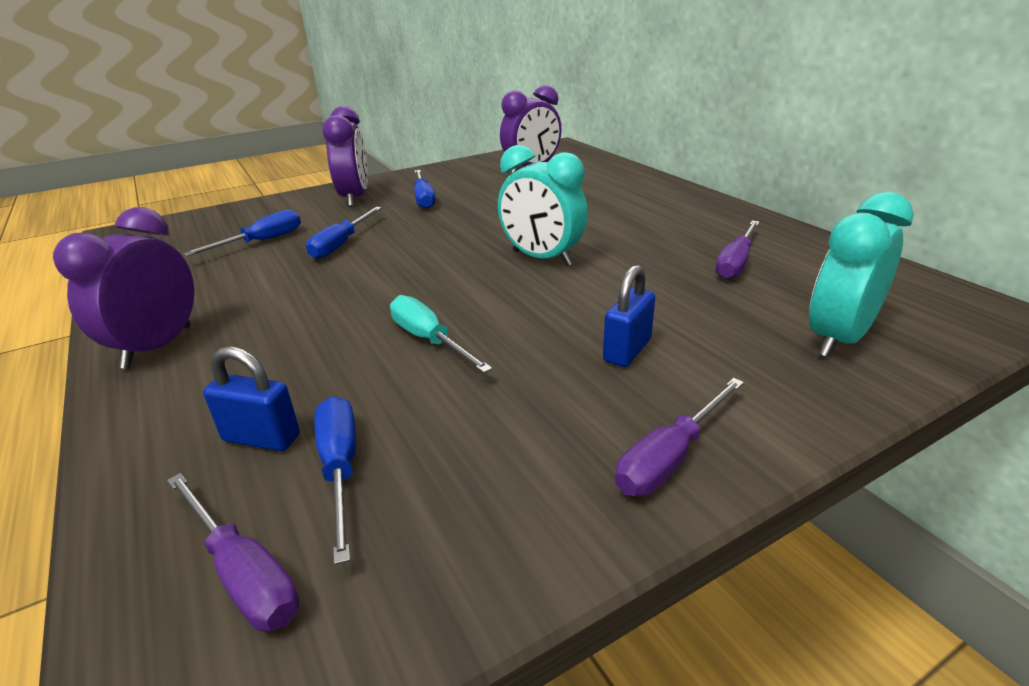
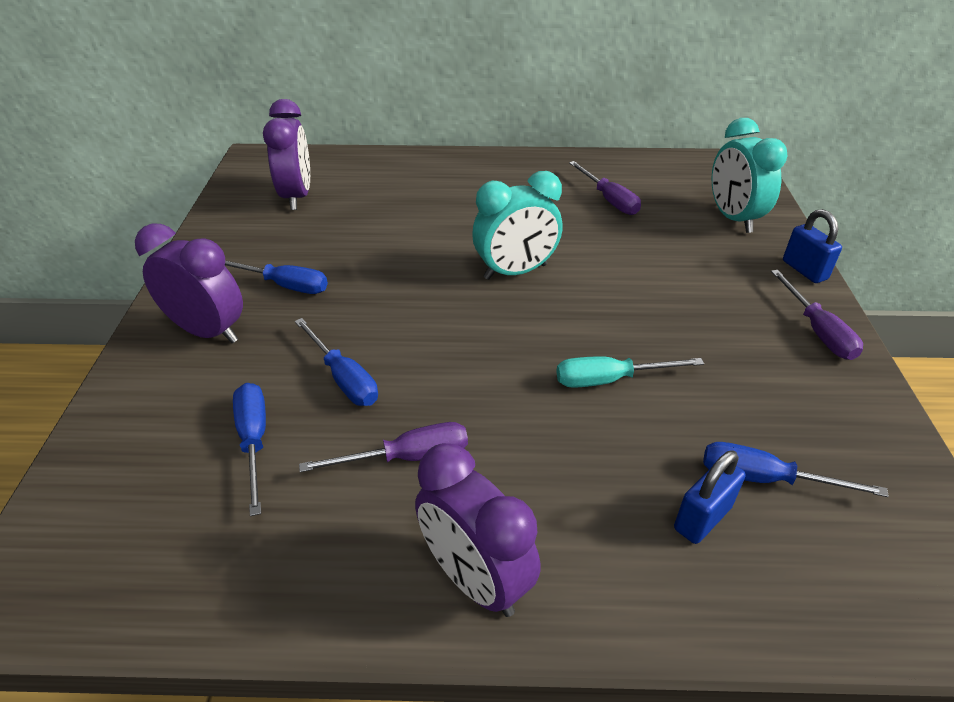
camera: 60 degrees left, 10 degrees up
(243, 573) = (861, 556): purple screwdriver -> purple screwdriver (407, 457)
(627, 350) = (693, 295): blue padlock -> blue padlock (804, 270)

